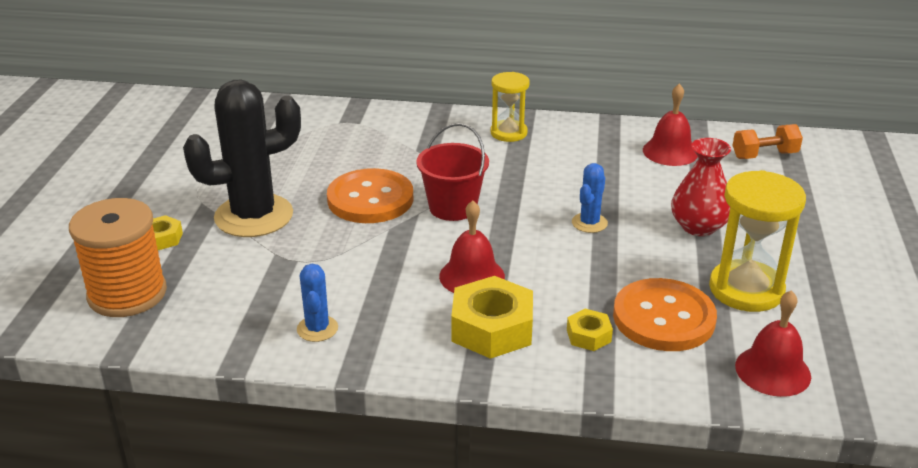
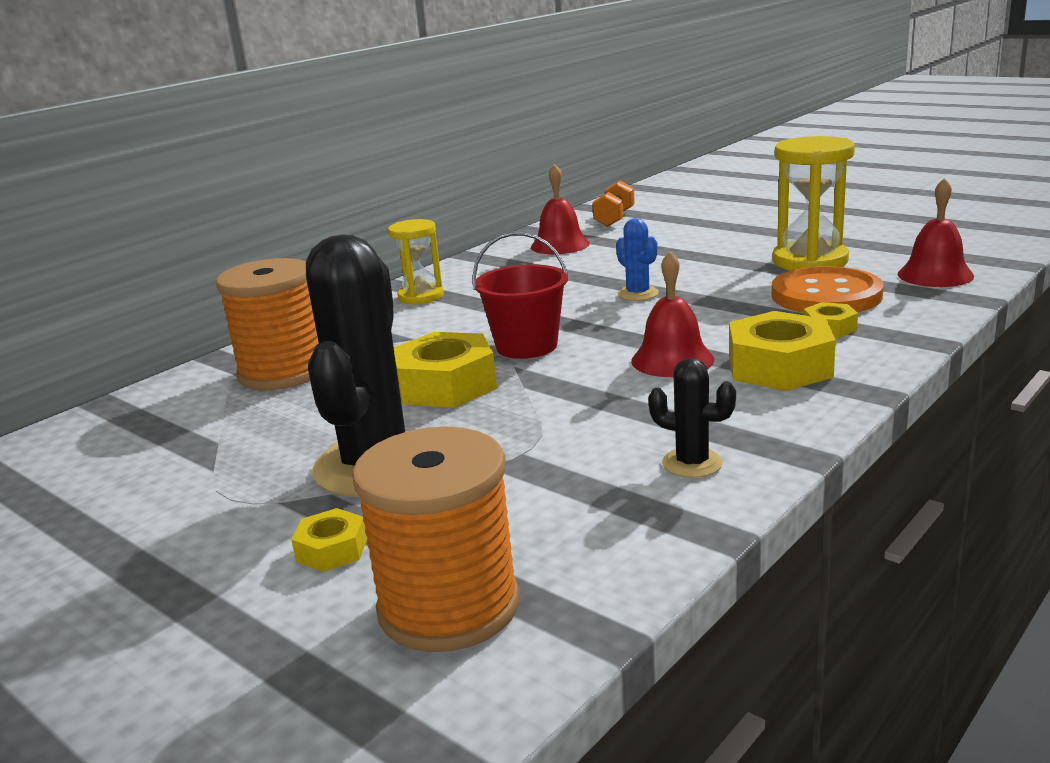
camera: 55 degrees left, 10 degrees down
(317, 329) = (692, 463): blue cactus -> black cactus
(352, 135) = (283, 372): none -> orange spool
(370, 199) = (445, 385): orange button -> yellow nut
(698, 227) = (695, 258): red vase -> none

